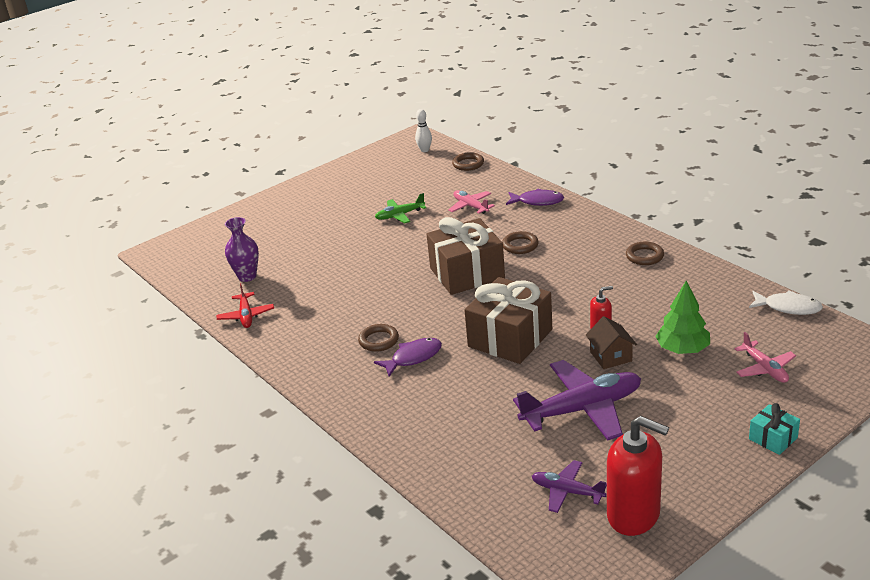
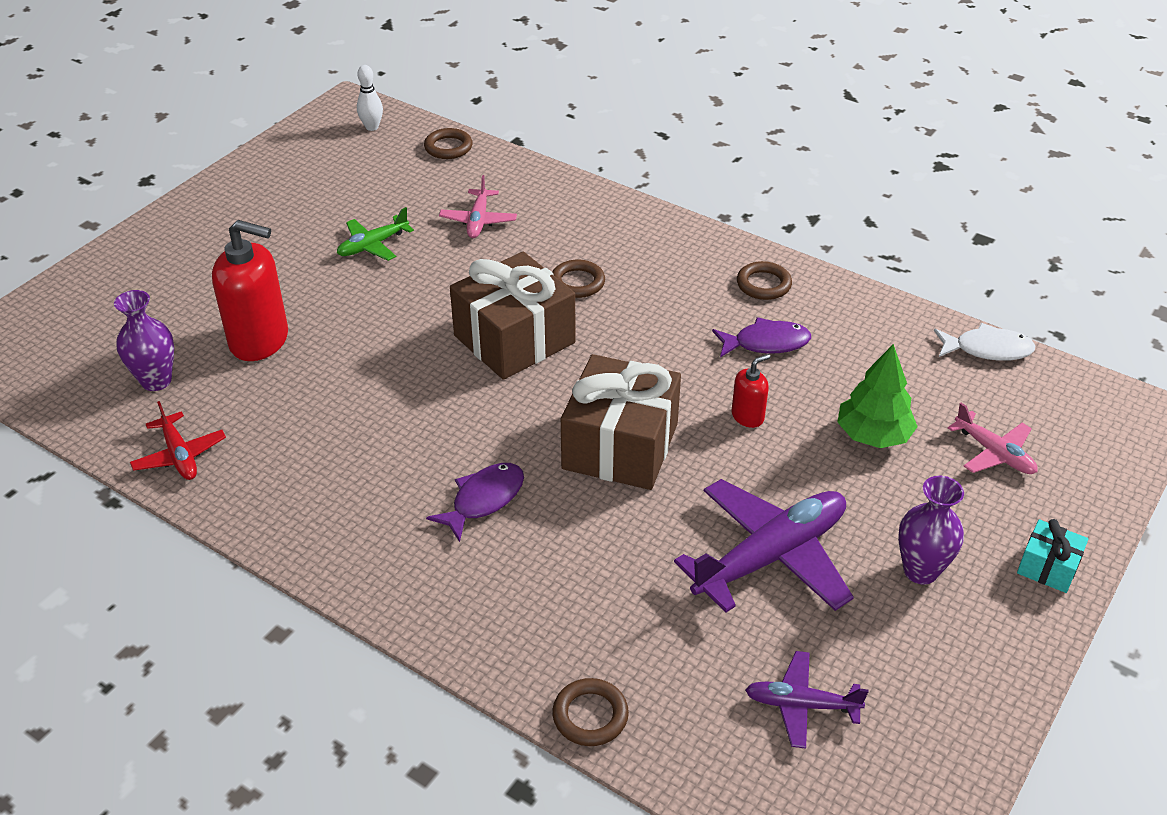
camera: 20 degrees left, 10 degrees up
(379, 340) = (418, 475): brown ring -> brown ring (590, 715)
(470, 206) = (478, 221): pink plane -> pink plane turned 120 degrees counterclockwise
(537, 201) = (576, 204): purple fish -> purple fish (766, 343)
(611, 356) = (778, 460): brown house -> none
(634, 515) = (910, 729): red soap dispenser -> red soap dispenser (260, 340)
(681, 429) = (920, 571): none -> purple vase

